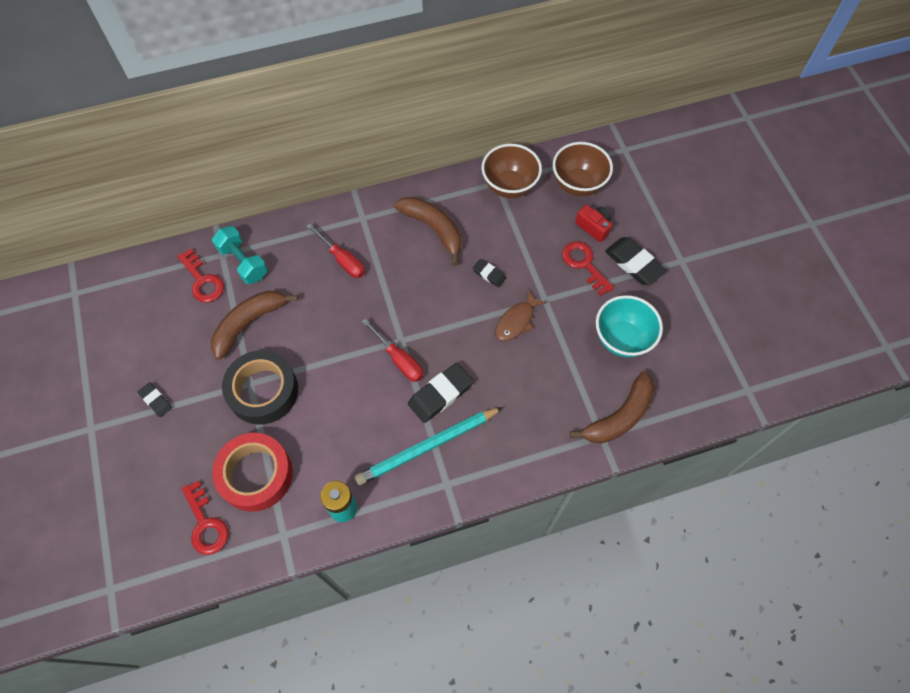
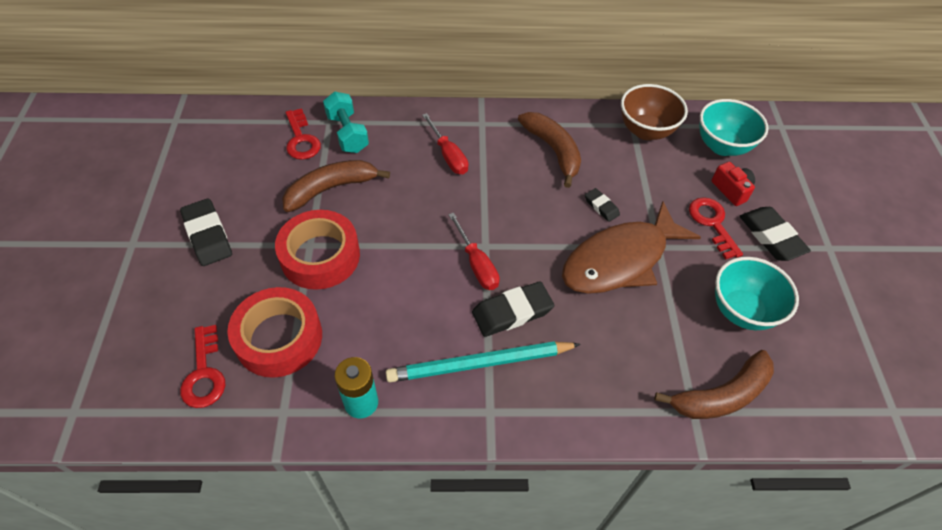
camera: 15 degrees right, 10 degrees down
(156, 400) = (208, 235): black eraser -> black eraser, size x1.82
(263, 391) = (320, 256): black tape -> red tape
(516, 321) = (620, 260): brown fish -> brown fish, size x2.04
(578, 184) = (722, 146): brown bowl -> turquoise bowl

